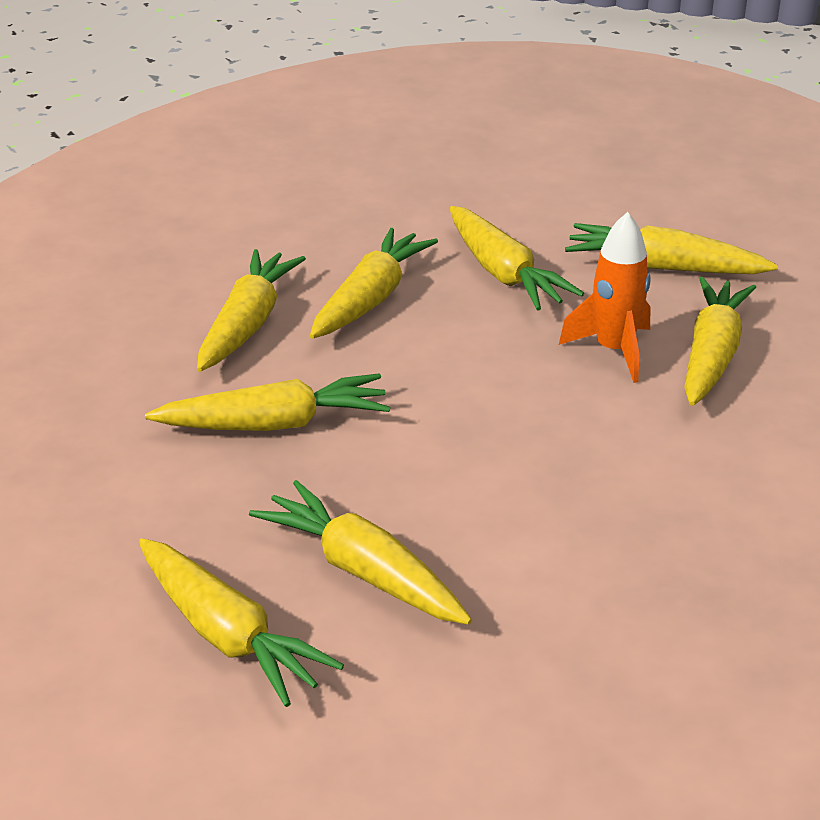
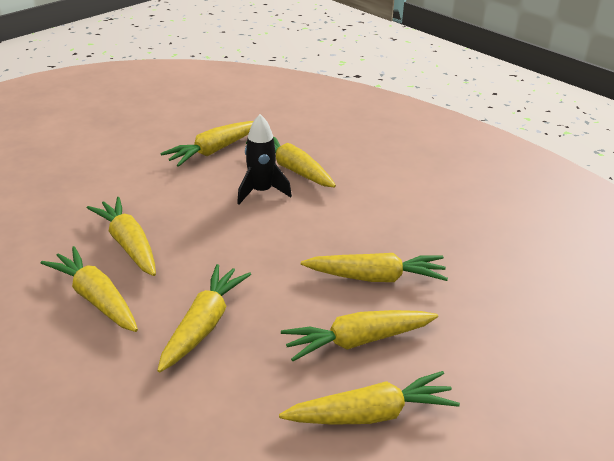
camera: 60 degrees left, 0 degrees up
(503, 273) = (161, 194): yellow carrot -> yellow carrot (376, 277)
(614, 351) = (261, 192): orange rocket -> black rocket

